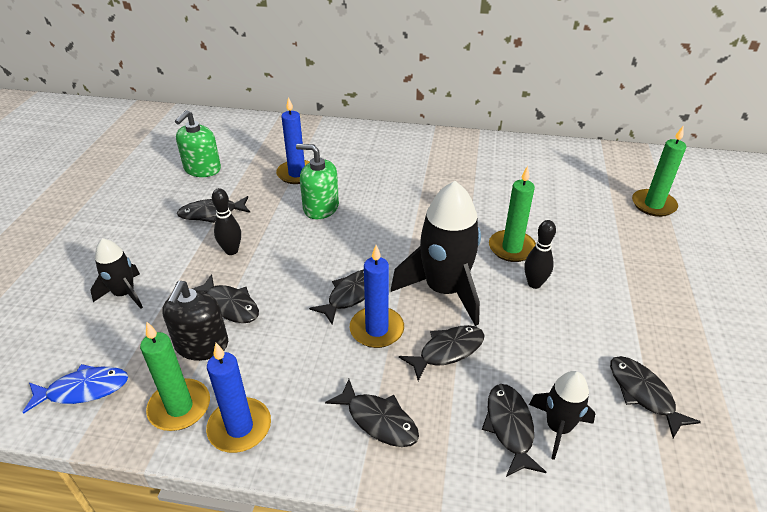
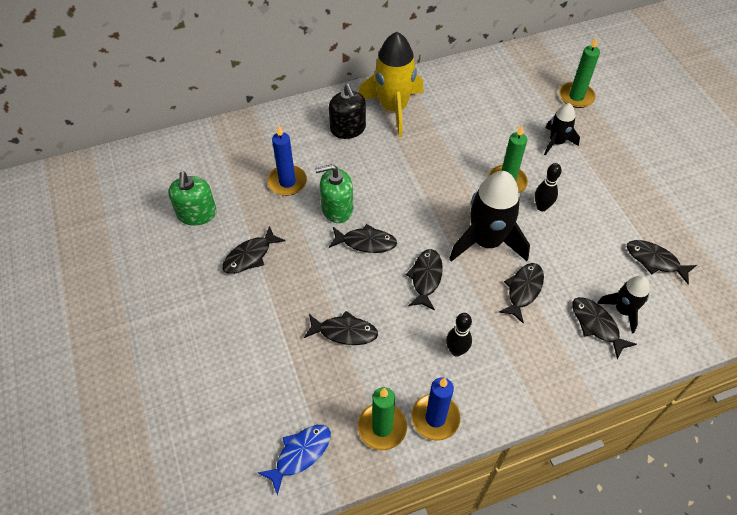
camera: 30 degrees left, 15 degrees up
(124, 294) = (251, 365): black rocket -> black rocket (556, 142)
(201, 345) = (353, 374): black soap dispenser -> black soap dispenser (348, 129)
(231, 251) = (301, 284): black bowling pin -> black bowling pin (456, 350)
(376, 329) = (465, 297): blue candle -> none
(378, 420) = (518, 364): black fish -> black fish (366, 242)
(444, 154) = (393, 108): none -> yellow rocket

